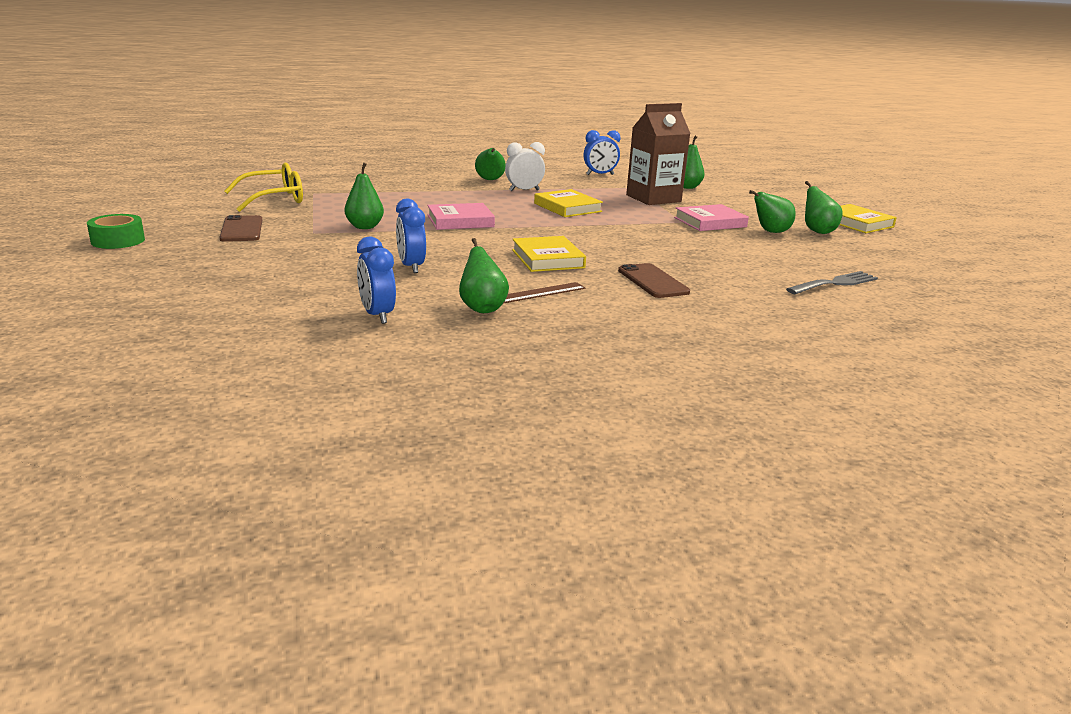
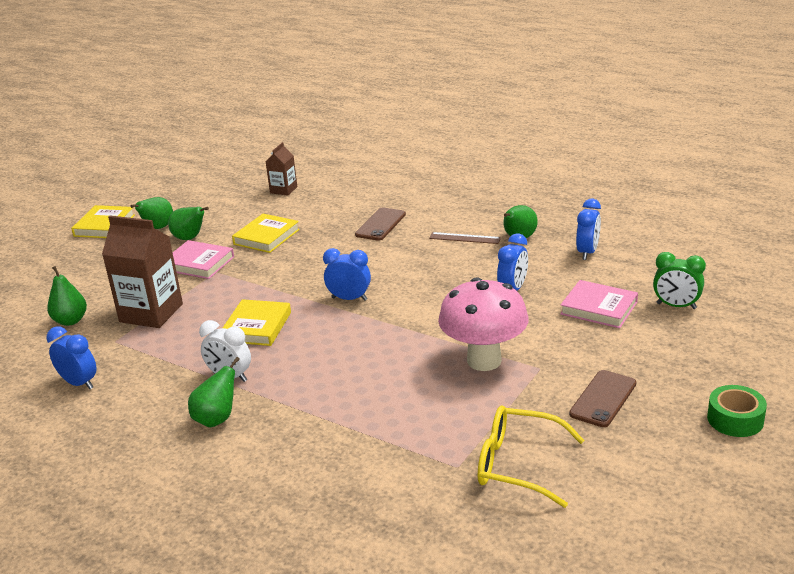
camera: 130 degrees left, 5 degrees up
(218, 293) = (676, 306): none -> green clock
(365, 227) = (484, 361): green pear -> pink mushroom
(460, 221) = (388, 339): pink book -> pink book (599, 308)
(541, 231) = (349, 299): none -> blue clock
(548, 259) = (405, 265): yellow book -> yellow book (266, 237)
(835, 283) = (283, 190): grey fork -> brown carton

